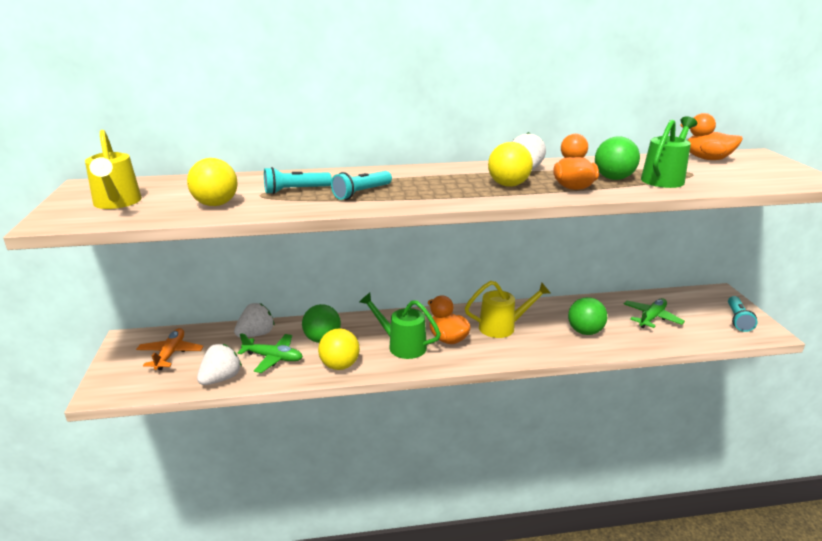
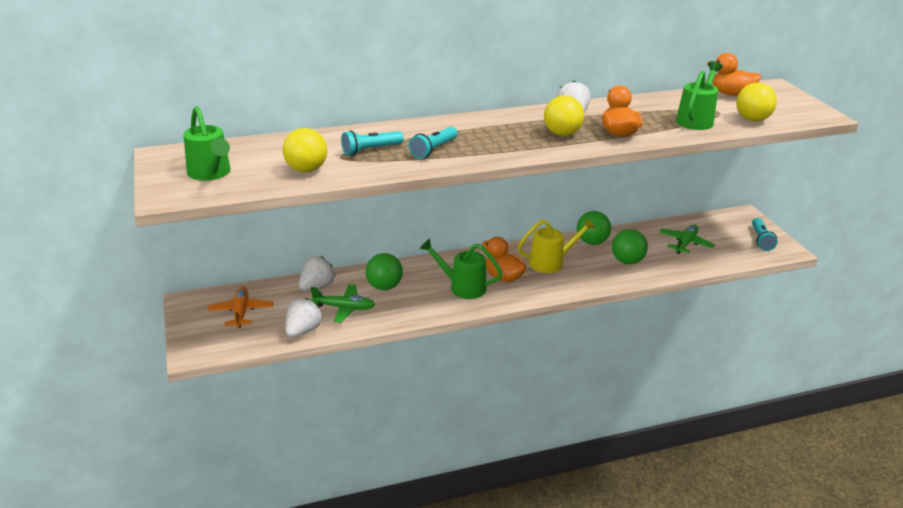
camera: 10 degrees left, 5 degrees up
(117, 203) = (211, 173): yellow watering can -> green watering can
(340, 365) = (410, 310): yellow ball -> yellow ball (752, 119)
(613, 178) = (652, 122): green ball -> green ball (592, 242)

